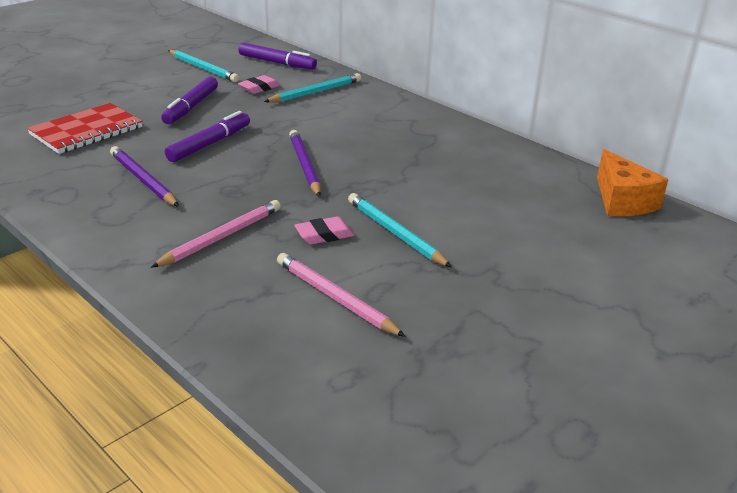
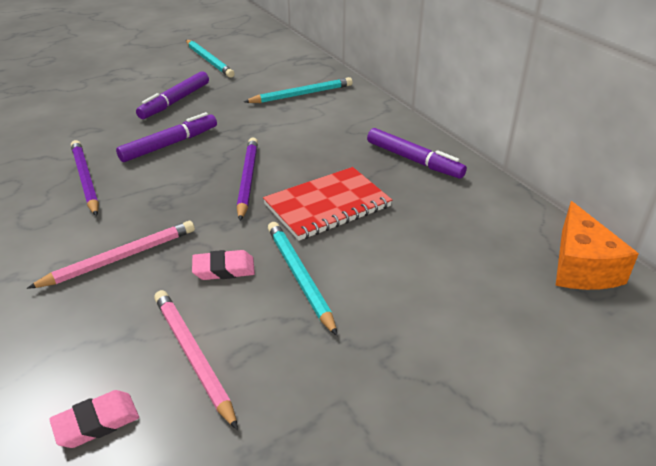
camera: 15 degrees right, 5 degrees up
(86, 131) = (67, 119): red notebook -> red notebook (327, 205)
(259, 88) = (249, 86): pink eraser -> pink eraser (96, 422)
(277, 63) = (281, 59): purple marker -> purple marker (414, 160)

